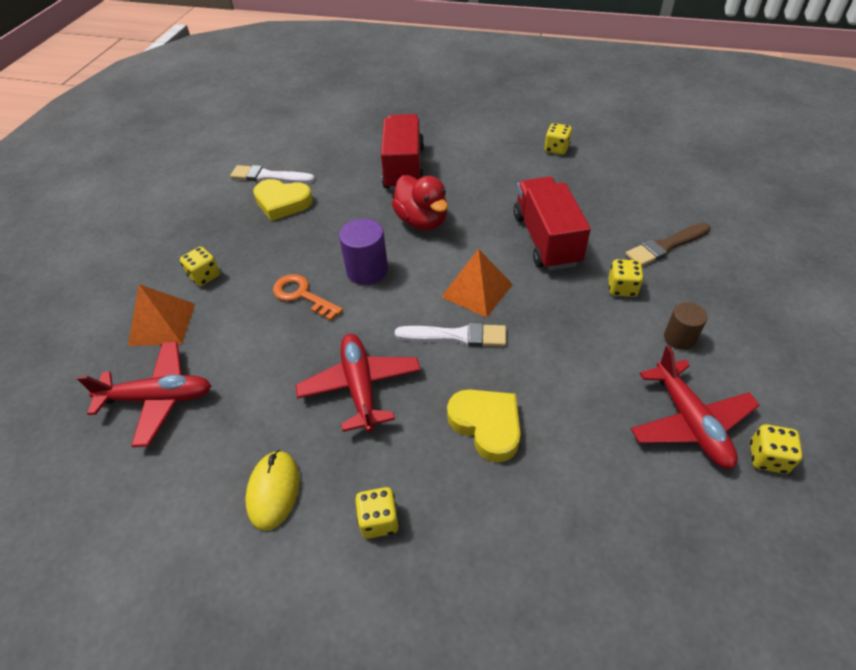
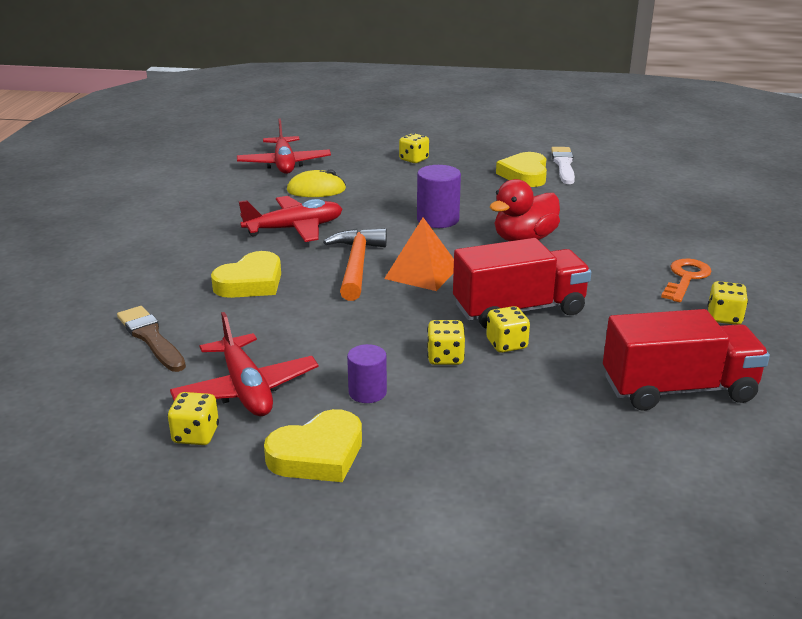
camera: 80 degrees right, 20 degrees down
(162, 324) = (357, 154): orange pyramid -> none
(274, 491) = (200, 209): yellow mouse -> yellow mouse (316, 190)
(302, 295) = (398, 196): orange key -> orange key (686, 278)
(379, 520) = (168, 245): yellow dice -> yellow dice (506, 344)
(404, 168) = (615, 224): red truck -> red truck (678, 389)
(456, 336) = (356, 265): white brush -> orange hammer
(666, 246) = (537, 395): brown brush -> brown brush (151, 338)
(679, 338) = (367, 392): brown cylinder -> purple cylinder
(690, 422) = (246, 389): red plane -> red plane turned 90 degrees counterclockwise
(770, 371) = (318, 454): none -> yellow heart

